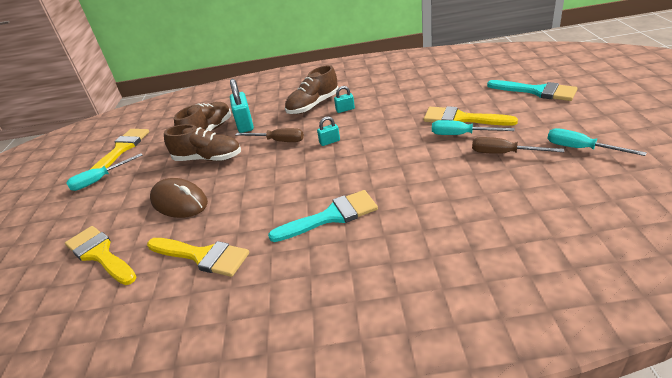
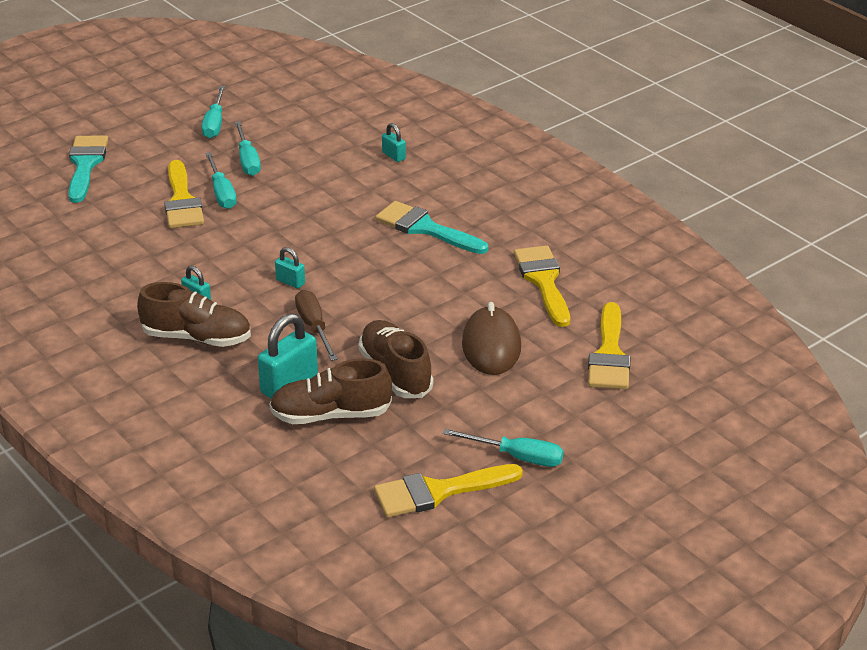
camera: 130 degrees left, 0 degrees up
(462, 235) = (393, 156): none -> turquoise padlock
(504, 153) = (247, 160): brown screwdriver -> turquoise screwdriver

